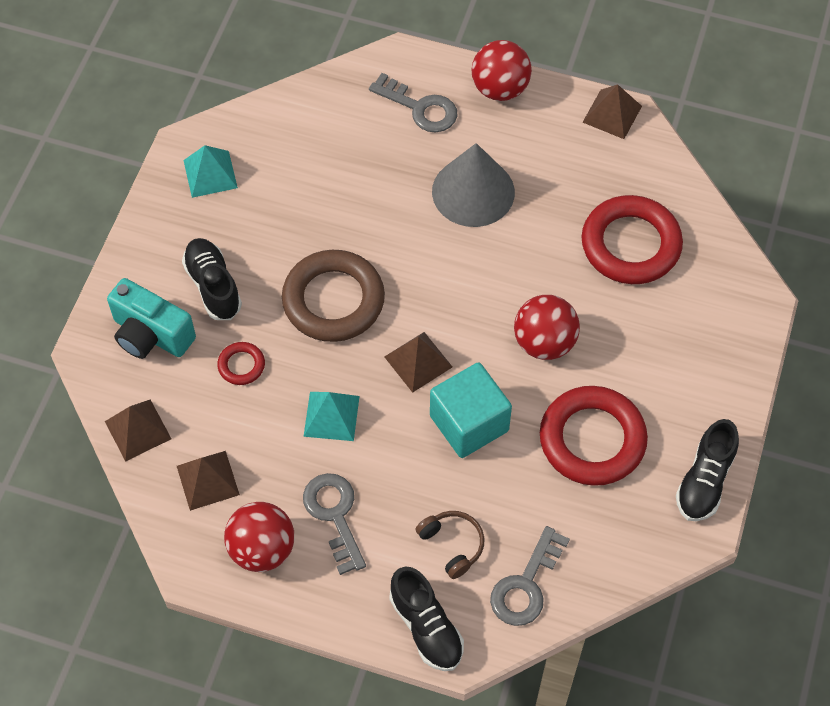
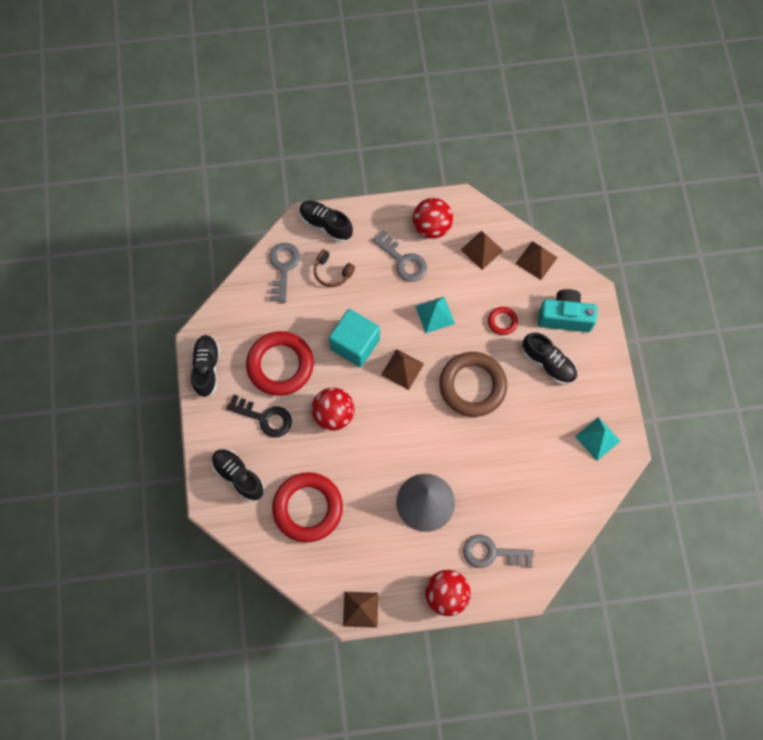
camera: 155 degrees right, 10 degrees up
(644, 377) = (265, 418): none -> black key
(710, 318) = (238, 476): none -> black shoe

